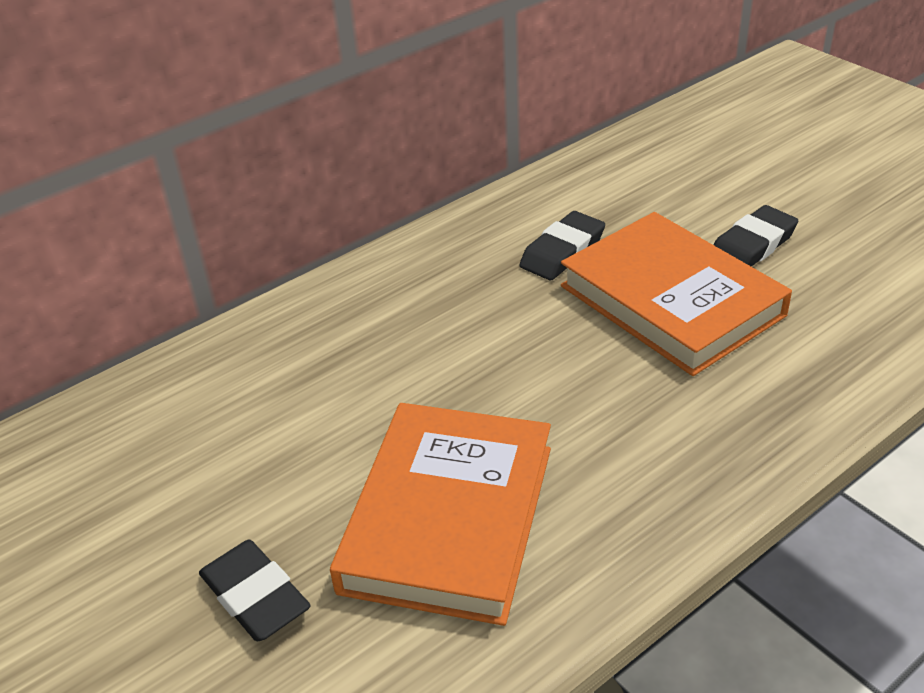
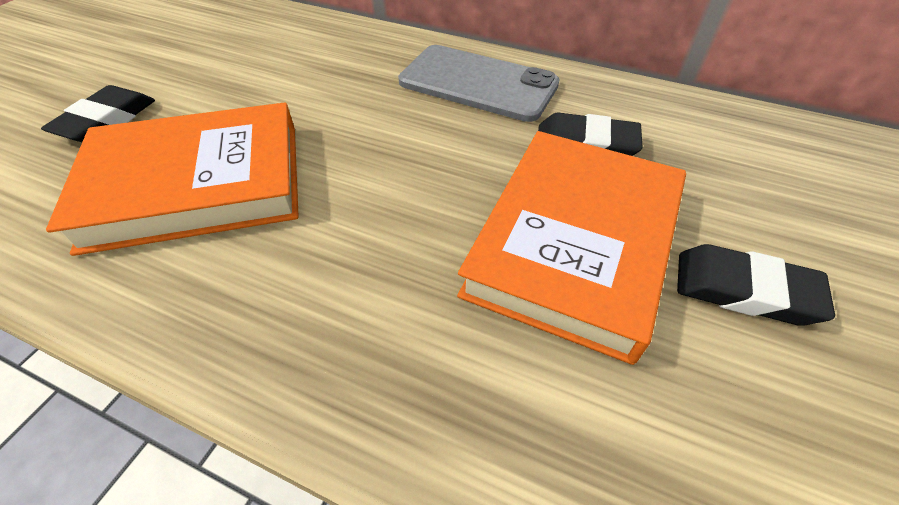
camera: 60 degrees right, 10 degrees up
(423, 281) = (478, 83): none -> grey phone

